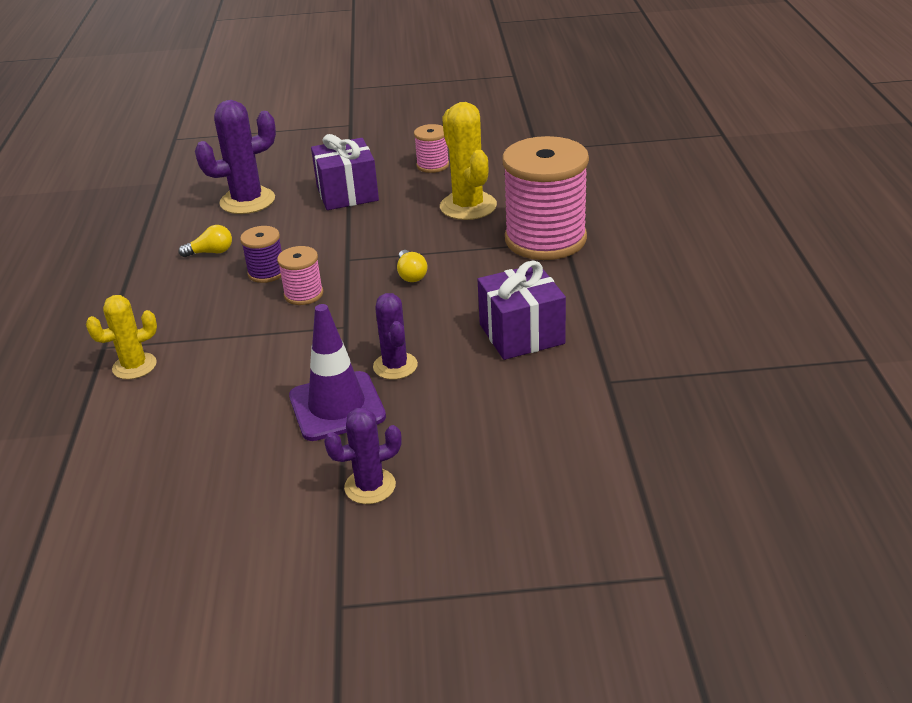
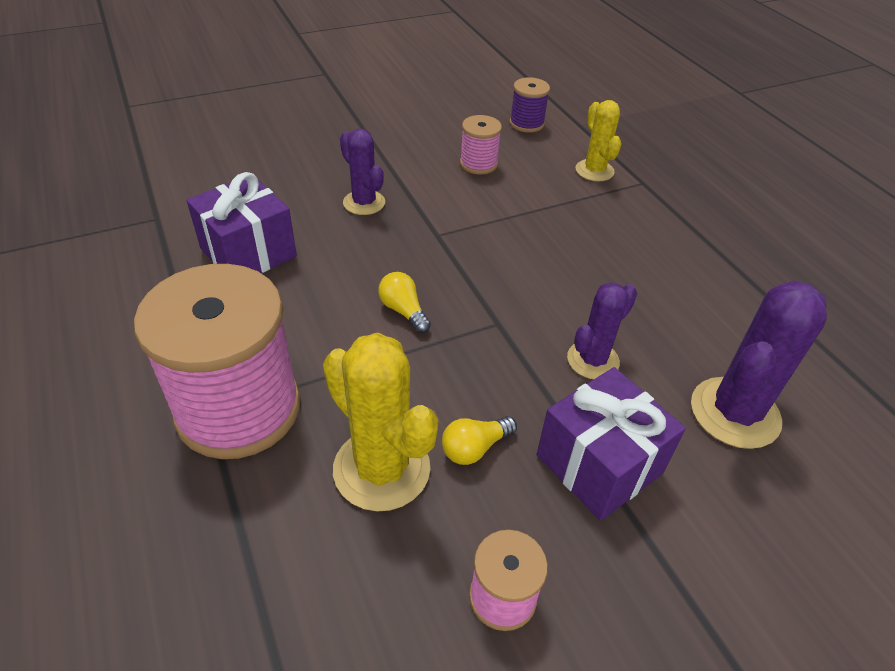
camera: 155 degrees right, 10 degrees up
(134, 366) = (594, 171): yellow cactus -> yellow cactus turned 60 degrees counterclockwise
(211, 252) = (673, 304): yellow light bulb -> yellow light bulb (475, 448)
(266, 273) = (577, 285): purple spool -> purple spool (526, 123)
(303, 294) = (510, 263): pink spool -> pink spool (478, 164)
(337, 406) = (395, 165): purple traffic cone -> none
(370, 486) = (337, 122): purple cactus -> purple cactus (593, 360)

